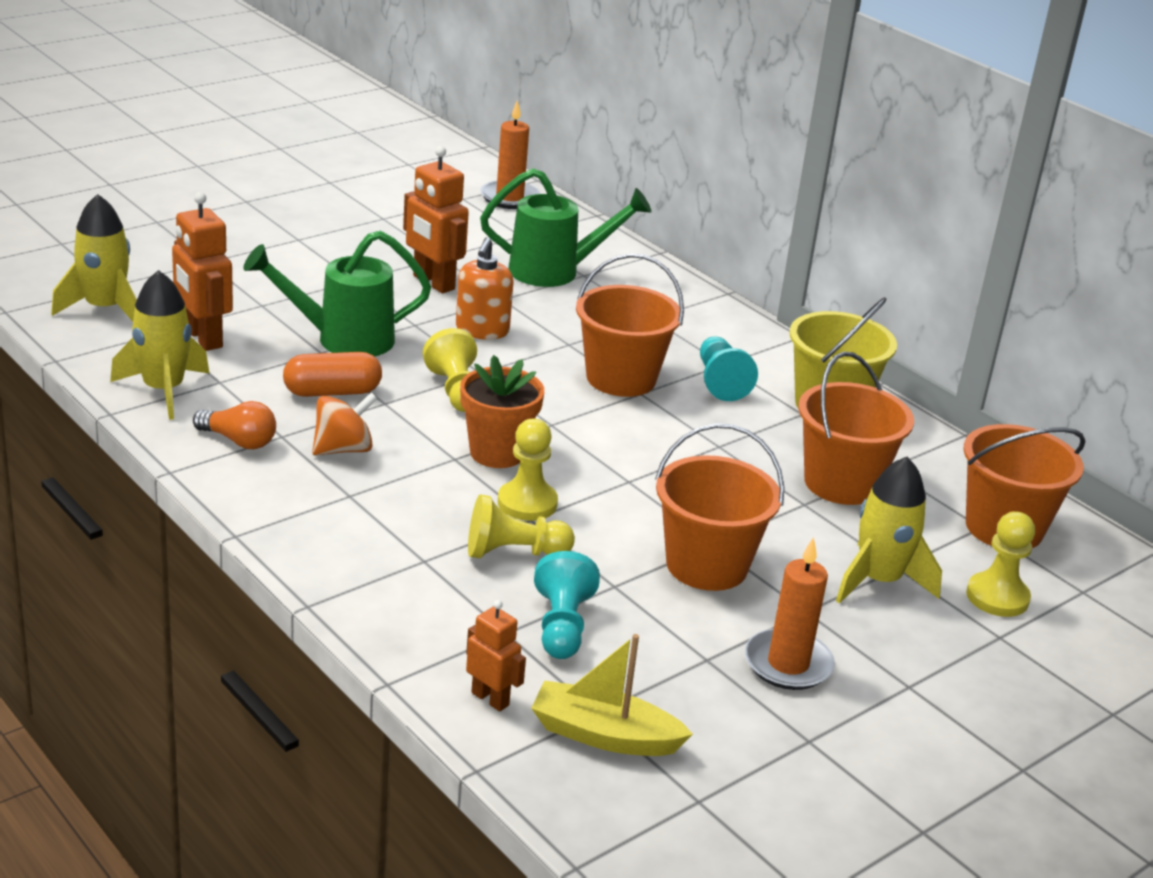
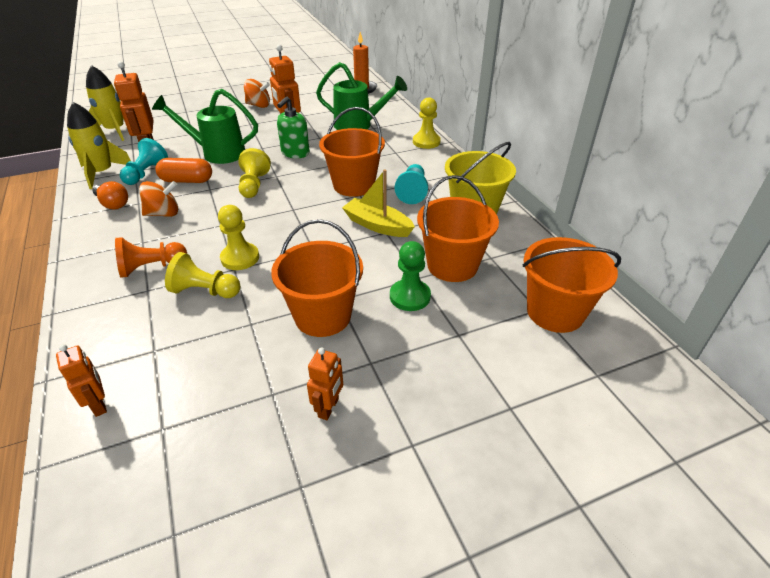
camera: 20 degrees right, 10 degrees up
(340, 242) = (258, 105): none -> orange spinning top
(401, 530) = (151, 267): none -> orange pawn
(482, 330) = (295, 153): orange soap dispenser -> green soap dispenser
(497, 453) = (247, 224): orange flower pot -> none
(562, 626) = (193, 351): turquoise pawn -> turquoise pawn (146, 173)
(604, 735) = (150, 452): yellow boat -> yellow boat (377, 225)
(788, 664) = (329, 408): orange candle -> orange robot
(808, 529) = (410, 296): none -> green pawn
(879, 581) = (438, 344): yellow rocket -> none
(997, 597) = (524, 371): yellow pawn -> yellow pawn (426, 142)

